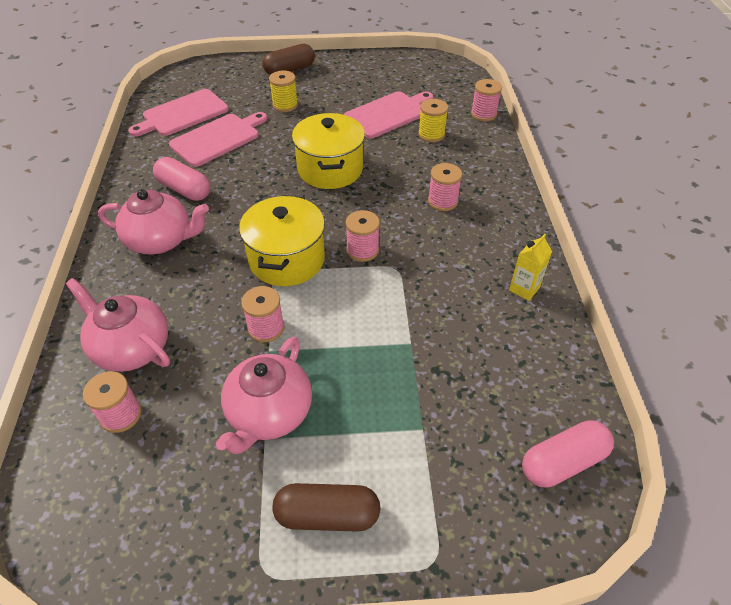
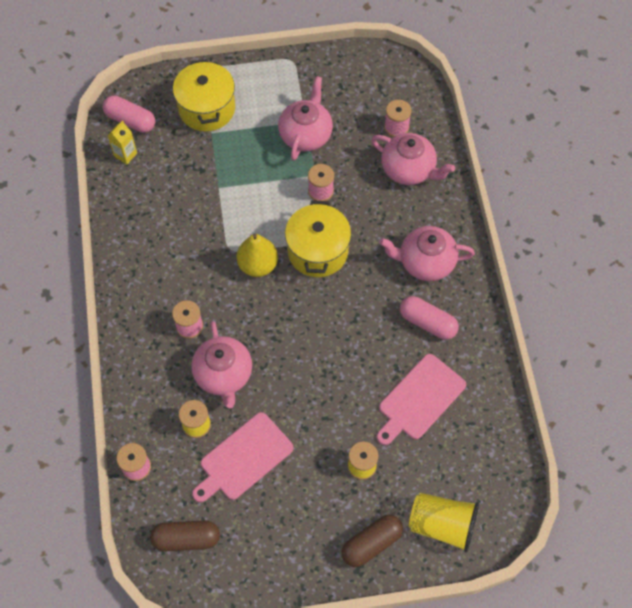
camera: 175 degrees right, 15 degrees up
(182, 114) = (471, 439): pink cutting board -> none
(231, 75) = (442, 525): none -> yellow cup
(327, 515) = (263, 86): brown capsule -> brown capsule (186, 538)
(330, 169) = (297, 361): yellow pot -> yellow pot (207, 108)
(362, 250) = (258, 265): pink spool -> yellow pear
(405, 164) = (223, 375): none -> pink teapot
(524, 289) = (132, 238): yellow carton -> yellow carton (125, 155)
(562, 462) = (130, 121): pink capsule -> pink capsule turned 60 degrees clockwise

